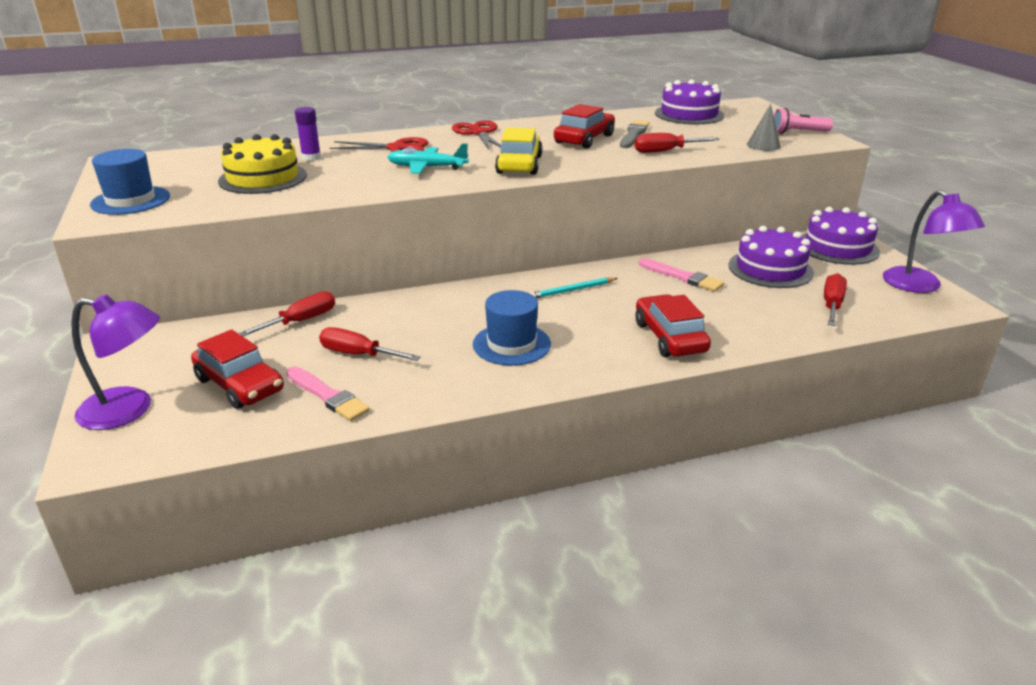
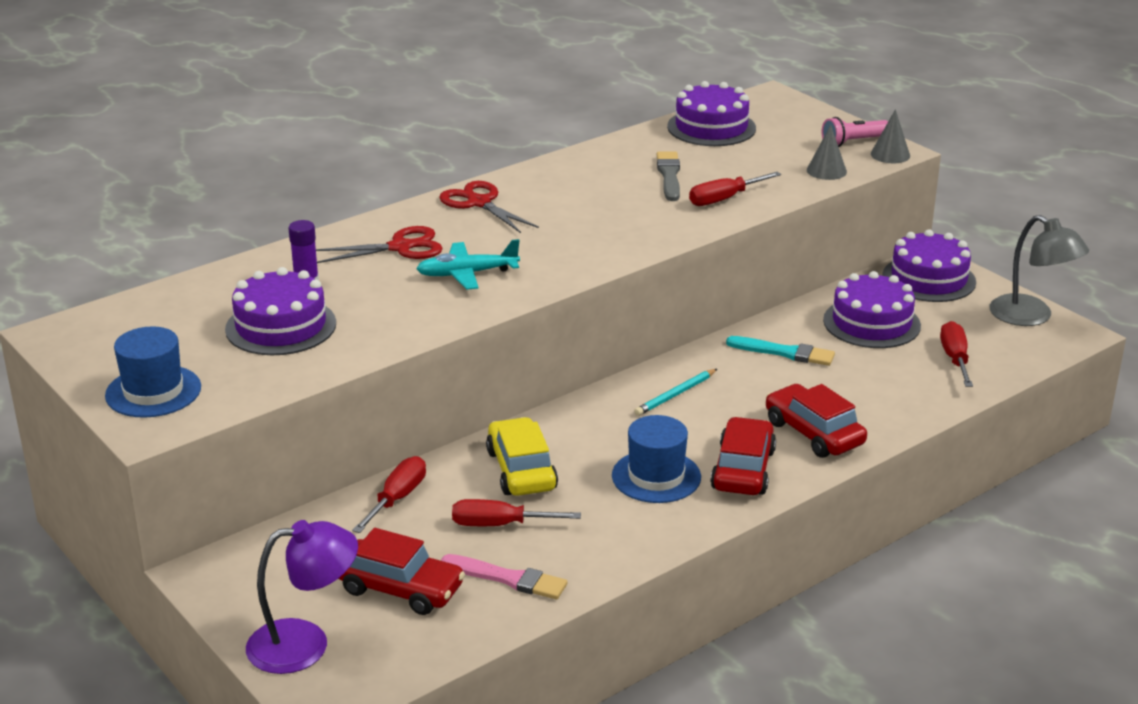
camera: 20 degrees left, 0 degrees up
(263, 178) = (281, 326): yellow cake -> purple cake
(519, 165) = (572, 250): yellow car -> yellow car (521, 470)
(584, 139) = (617, 193): red car -> red car (743, 469)
(682, 277) = (784, 352): pink brush -> turquoise brush
(825, 142) = (890, 155): none -> grey cone
(920, 286) = (1031, 317): purple lamp -> grey lamp

